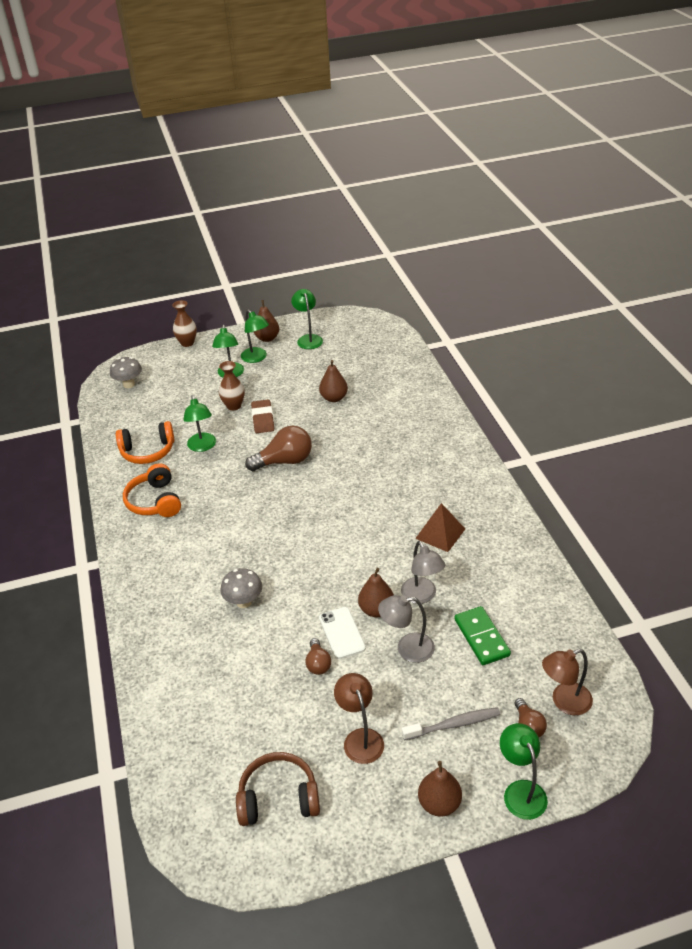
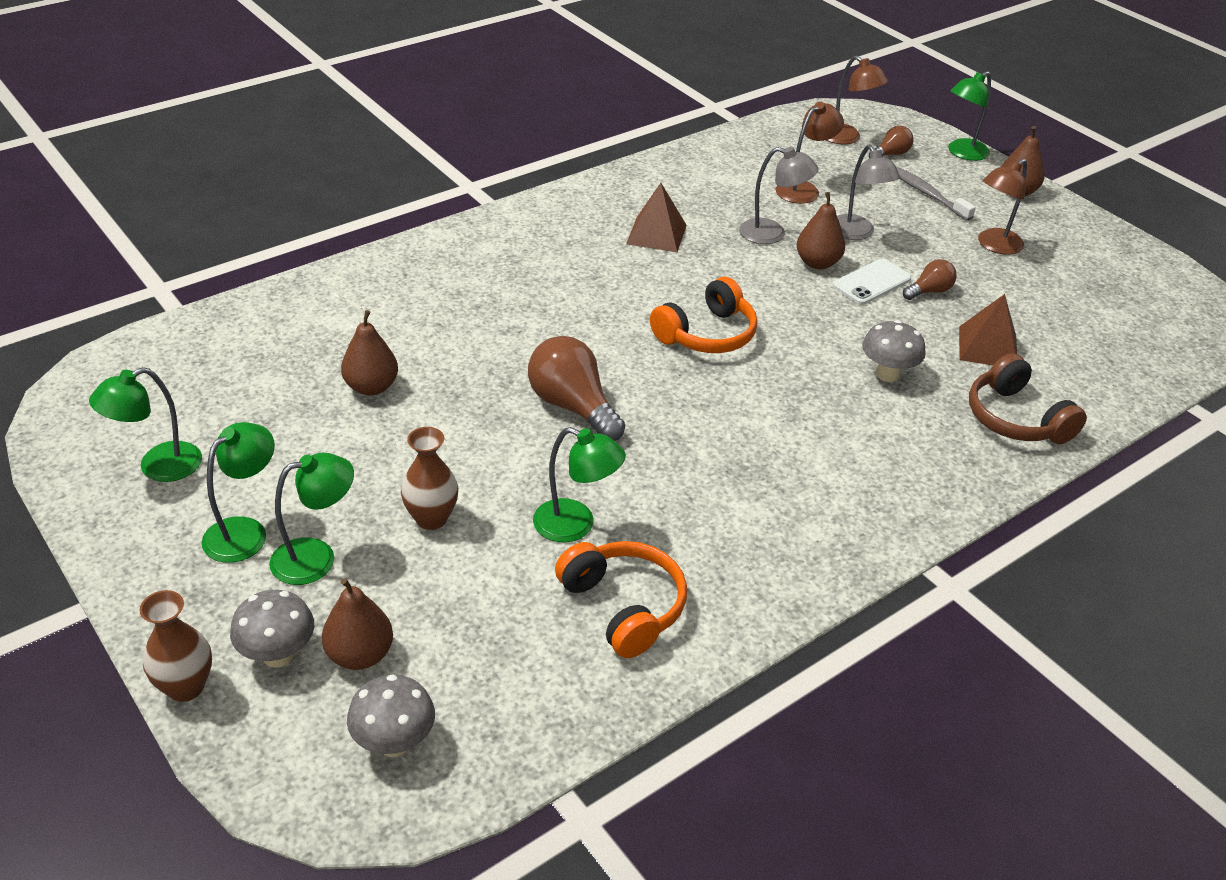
camera: 115 degrees left, 0 degrees up
(155, 501) = (753, 542): orange headphones -> orange headphones (707, 334)
(187, 362) = (278, 655): none -> grey mushroom
(202, 446) = (576, 525): green lamp -> green lamp turned 60 degrees clockwise
(243, 670) = (987, 347): none -> brown pyramid
(263, 419) = (463, 464): brown eraser -> none
(267, 338) = (158, 536): brown pear -> brown pear (360, 655)
(278, 798) = (1107, 284): brown headphones -> brown headphones (1016, 419)
(422, 596) = (772, 234): grey lamp -> grey lamp turned 60 degrees clockwise
(481, 637) = (803, 189): green domino -> brown lamp

